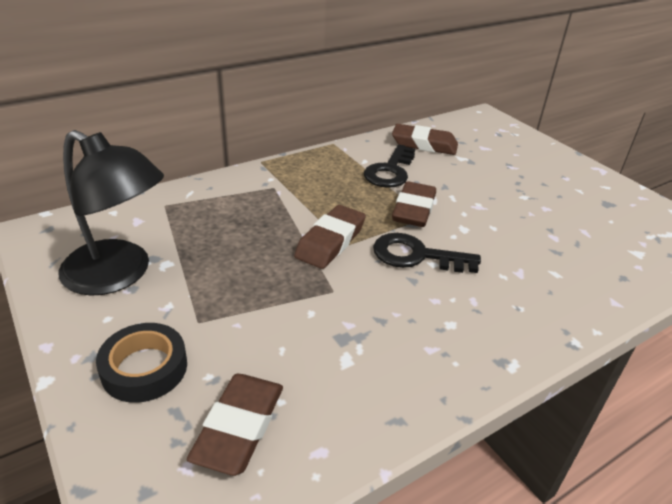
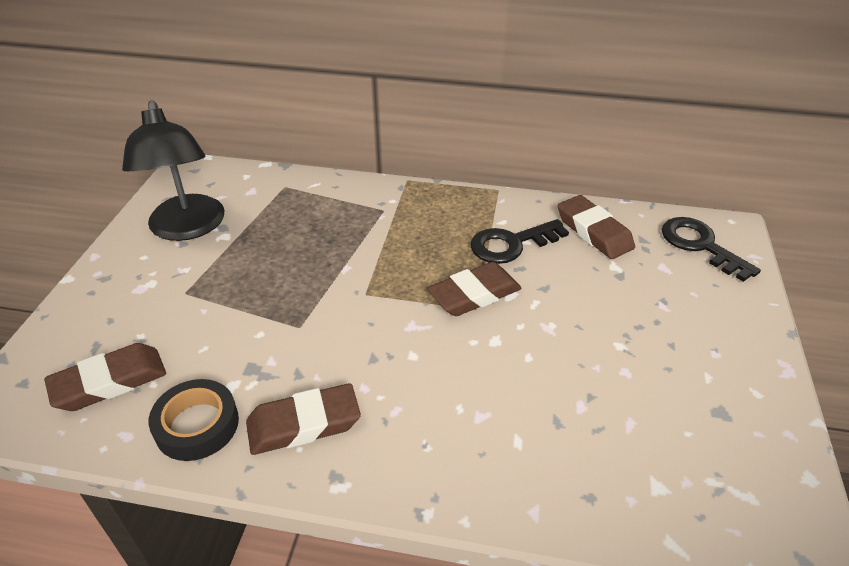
camera: 45 degrees right, 5 degrees up
(144, 368) = (117, 305): black tape -> black tape (197, 425)
(330, 241) = (357, 283): brown eraser -> brown eraser (304, 424)
(416, 256) = (408, 339): black key -> black key (700, 245)

